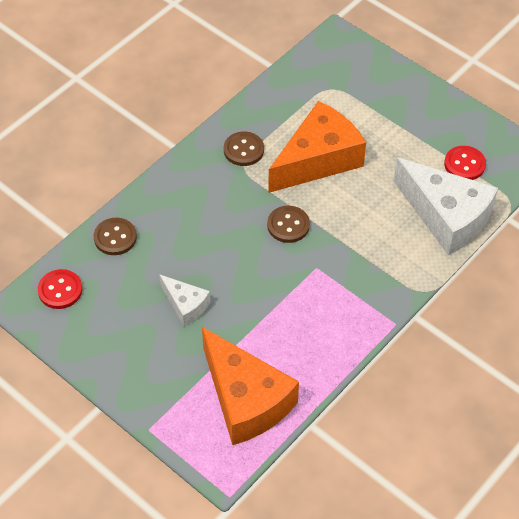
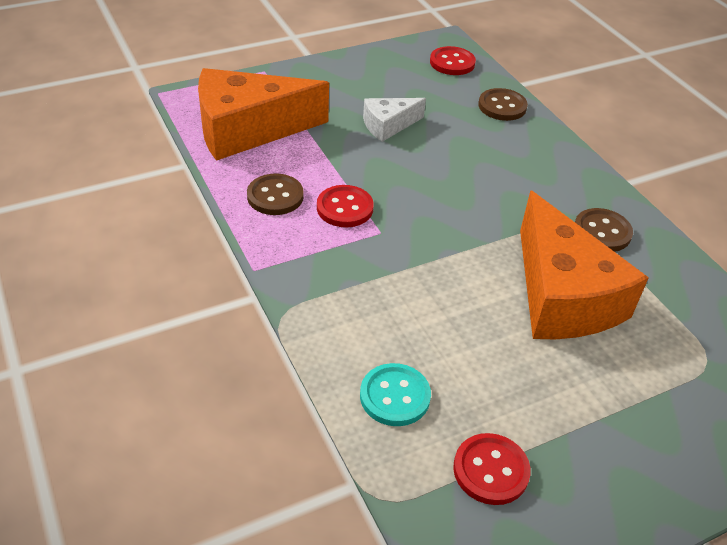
camera: 110 degrees right, 10 degrees down
(288, 225) = (458, 230): brown button -> brown button (275, 196)
(304, 297) = (345, 208): none -> red button
(446, 216) = (395, 396): white cheese -> turquoise button

